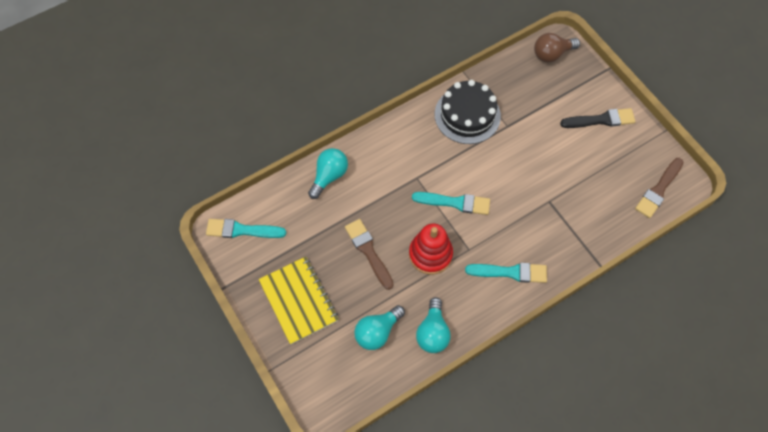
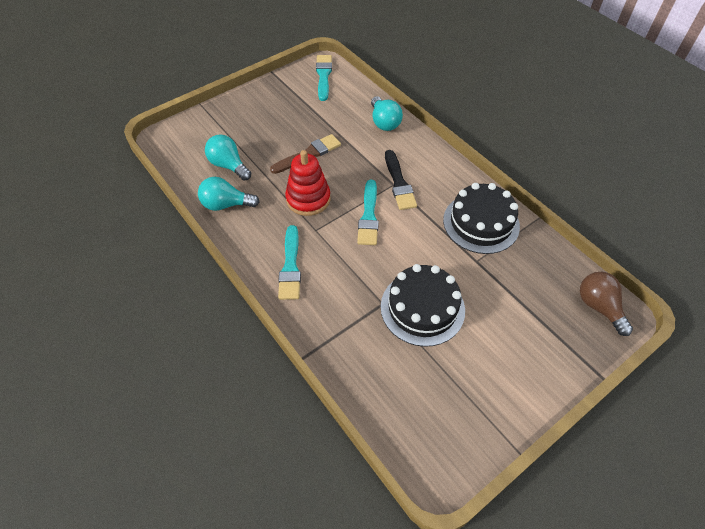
camera: 85 degrees right, 10 degrees down
(299, 300) = (260, 114): yellow notebook -> none
(329, 176) = (384, 122): turquoise light bulb -> turquoise light bulb turned 45 degrees clockwise
(553, 172) = (422, 308): none -> black cake
(601, 120) = (513, 364): black brush -> black brush (399, 183)
(658, 190) = (418, 435): brown brush -> none

